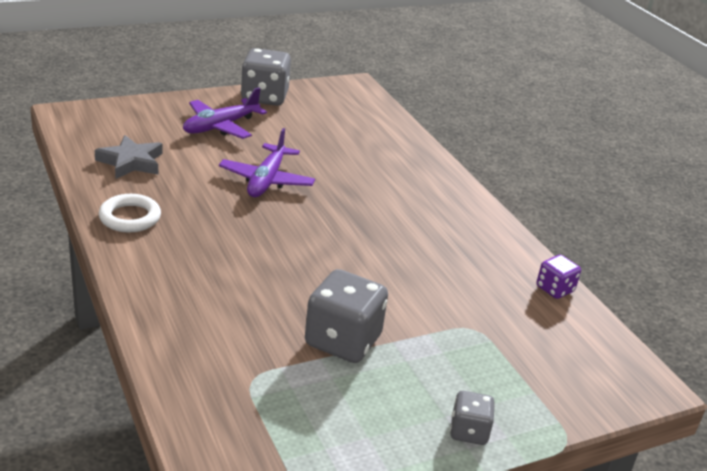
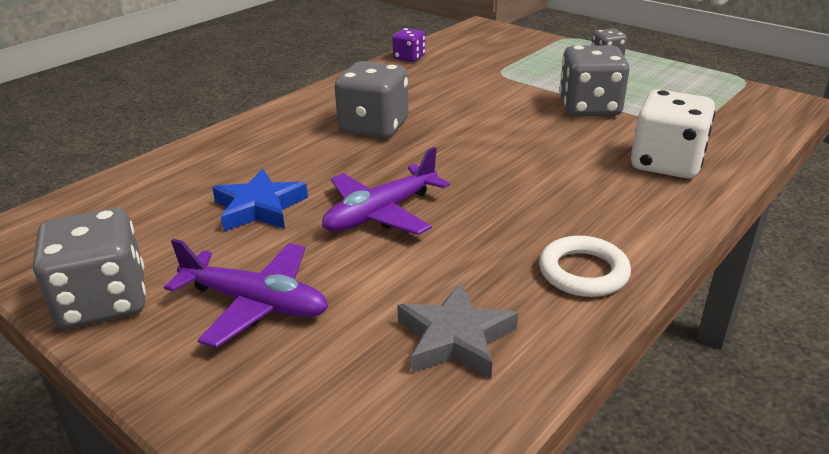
camera: 110 degrees left, 0 degrees up
(203, 322) = (666, 163): none -> white dice
(266, 180) = (381, 213): purple plane -> purple plane turned 150 degrees clockwise
(315, 148) = (259, 207): none -> blue star
(397, 217) = (374, 127): none -> grey dice

